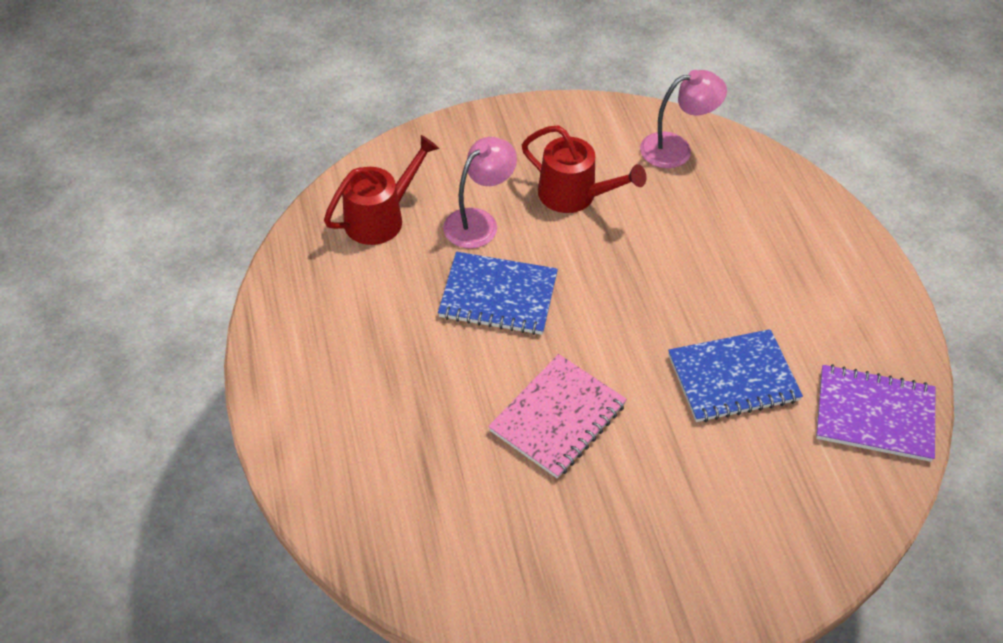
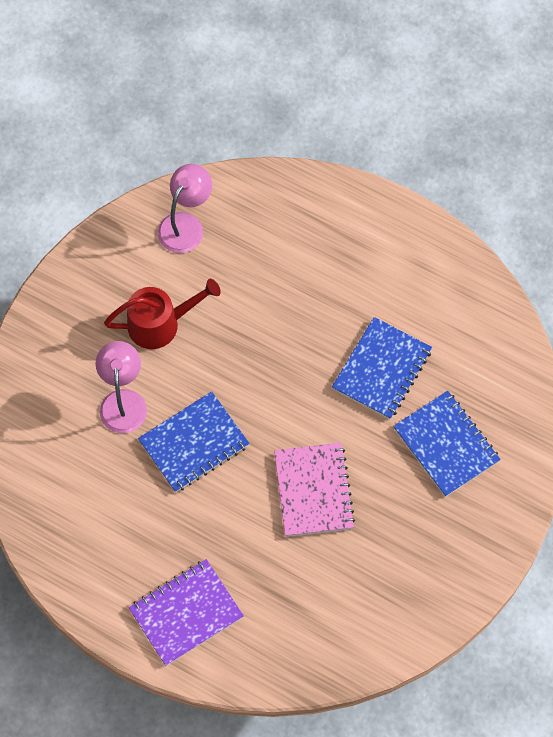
camera: 45 degrees left, 15 degrees up
(380, 217) = (58, 457): red watering can -> none
(729, 490) = (446, 444): none -> blue notebook
(874, 415) = (477, 320): purple notebook -> purple notebook (186, 613)

